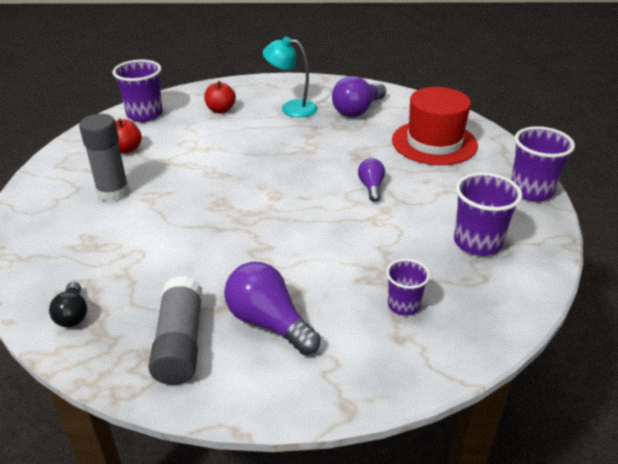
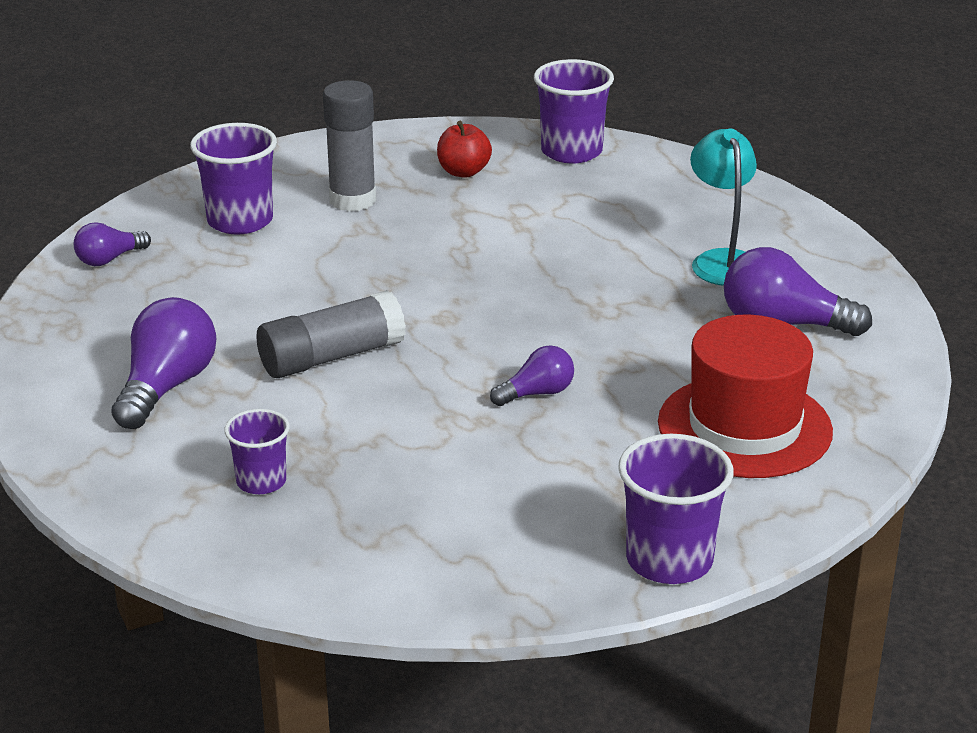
camera: 65 degrees right, 5 degrees down
(73, 314) = (109, 259): black light bulb -> purple light bulb
(180, 343) = (99, 339): grey glue stick -> grey glue stick (331, 357)
(220, 110) = (648, 204): red apple -> none
(477, 243) = (458, 523): purple cup -> purple cup (240, 221)

